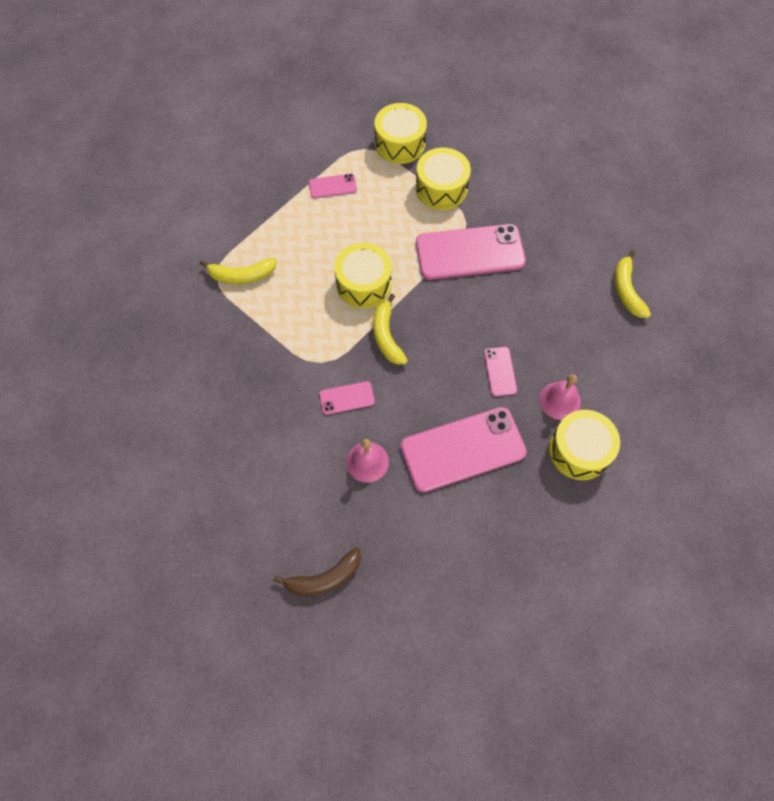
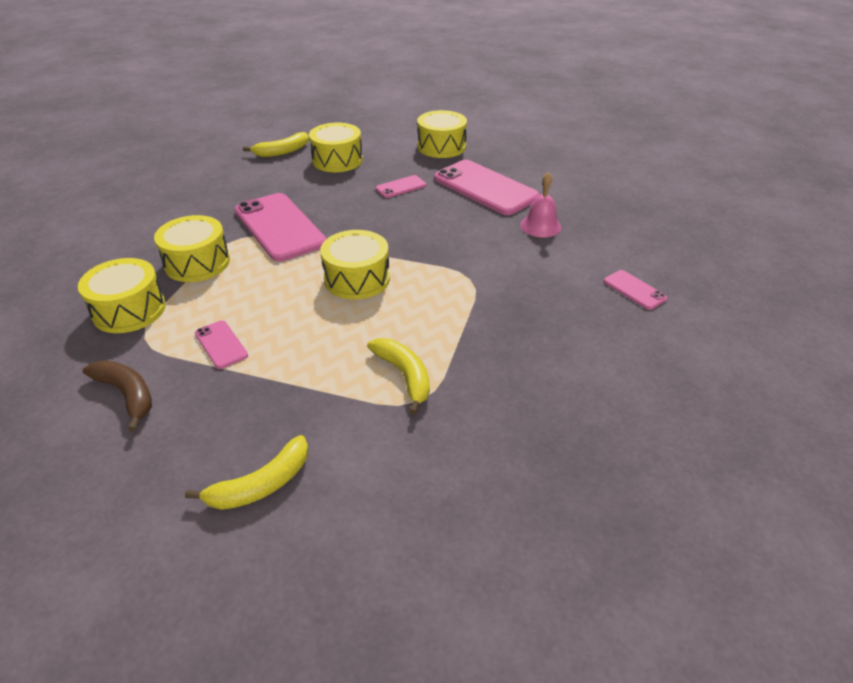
camera: 115 degrees left, 25 degrees down
(324, 578) = (652, 219): brown banana -> brown banana (127, 394)
(347, 398) = (493, 252): pink phone -> pink phone (634, 290)
(386, 336) = (409, 249): yellow banana -> yellow banana (261, 484)
(560, 400) = (406, 160): pink bell -> none
(585, 334) = (337, 160): none -> yellow drum

